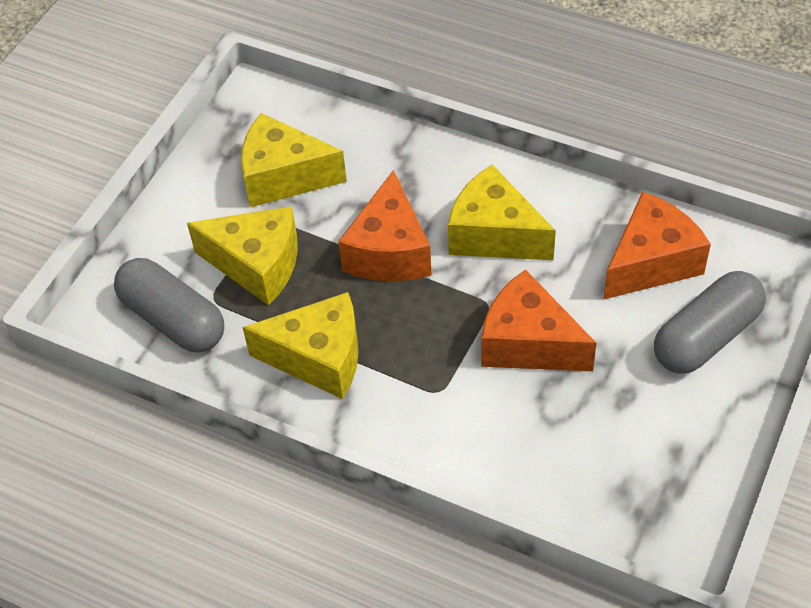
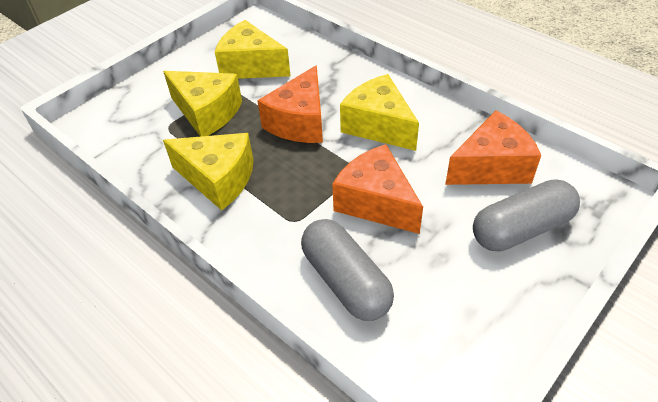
camera: 15 degrees right, 5 degrees down
(173, 320) = (135, 134): grey capsule -> grey capsule (346, 281)

